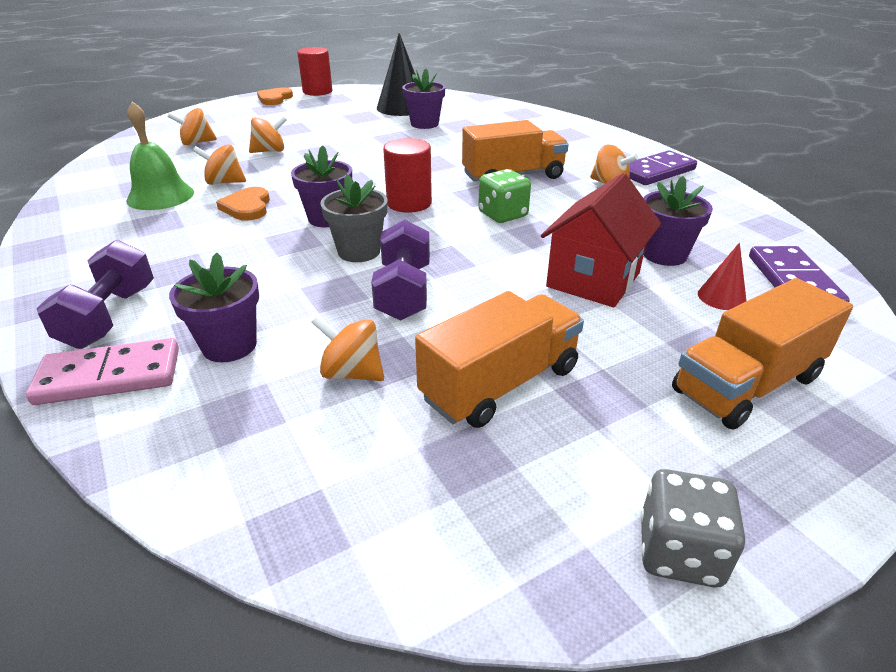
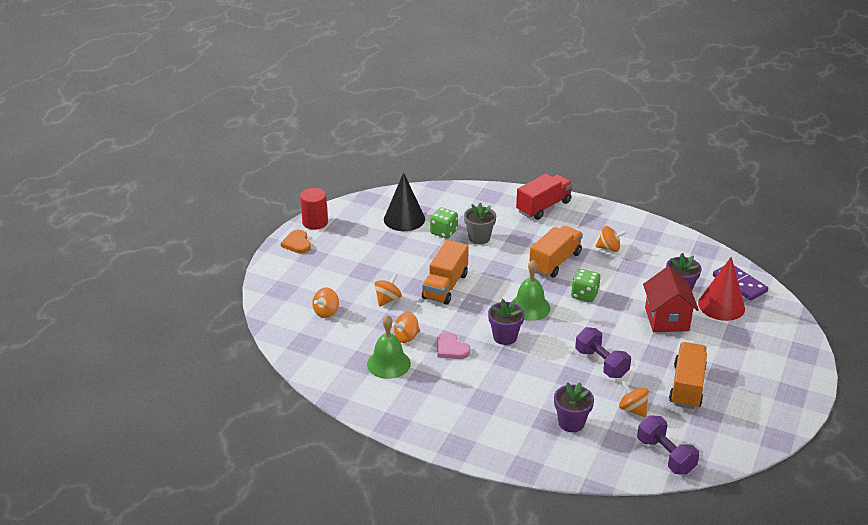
camera: 35 degrees left, 0 degrees up
(109, 376) = (548, 458): pink domino -> none
(110, 317) = (500, 437): purple dumbbell -> purple dumbbell (665, 455)
(247, 207) = (451, 348): orange heart -> pink heart
(352, 373) = (632, 409): orange spinning top -> orange spinning top turned 60 degrees clockwise
(359, 251) = (551, 350): grey flower pot -> grey flower pot (479, 238)
(409, 203) = (529, 307): red cylinder -> green bell
(424, 124) = (444, 232): purple flower pot -> green dice
(574, 134) = (543, 207): none -> red truck
(656, 172) = (621, 227): purple domino -> none
(679, 552) = (789, 413): grey dice -> none
(721, 297) = (721, 305): red cone -> red cone, size x2.04
(746, 384) = (762, 345): orange truck -> orange truck (445, 286)

